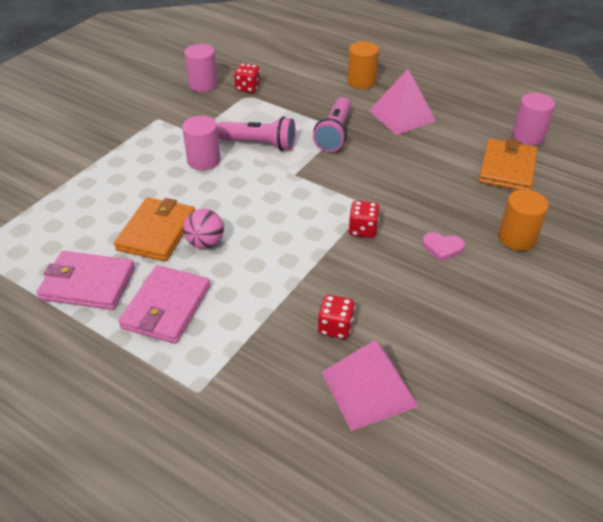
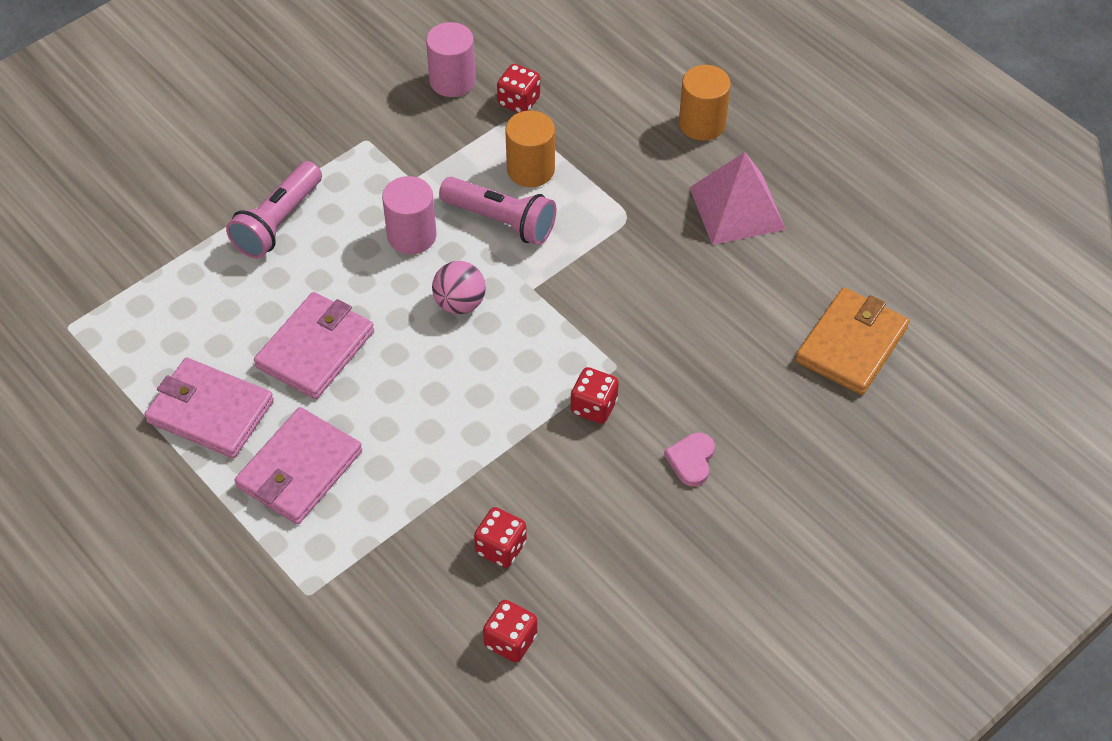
camera: 15 degrees right, 10 degrees up
(157, 232) = (315, 349): orange wallet -> pink wallet
(205, 243) = (374, 381): pink ball -> pink ball (460, 303)
(334, 134) = (619, 224): pink flashlight -> pink flashlight (278, 222)
(369, 389) = (510, 641): pink pyramid -> red dice
(442, 247) = (691, 460): pink heart -> pink heart turned 75 degrees clockwise
(517, 238) = (803, 468): orange cylinder -> orange cylinder (530, 170)
(528, 136) = (915, 290): pink cylinder -> none

